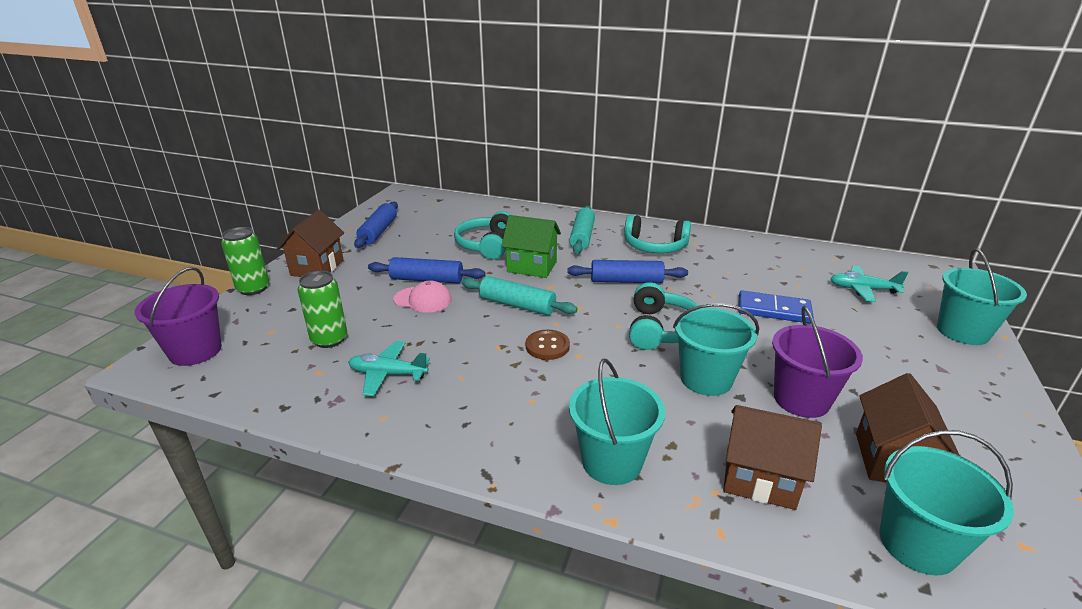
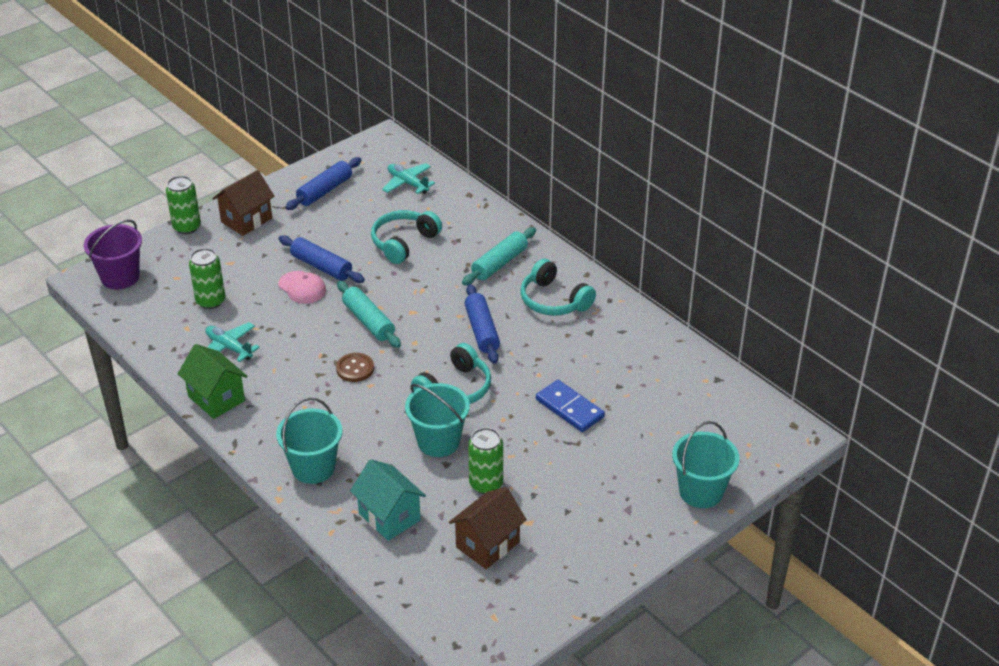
camera: 30 degrees right, 10 degrees up
(532, 267) = (418, 284): green house -> green house (216, 398)
(626, 281) = (482, 330): blue rolling pin -> blue rolling pin turned 45 degrees clockwise
(760, 479) = (389, 517): brown house -> turquoise house
(801, 399) = (486, 484): purple bucket -> green can
(862, 289) = (680, 421): turquoise plane -> turquoise plane (408, 183)
(917, 544) = (433, 587): turquoise bucket -> none

